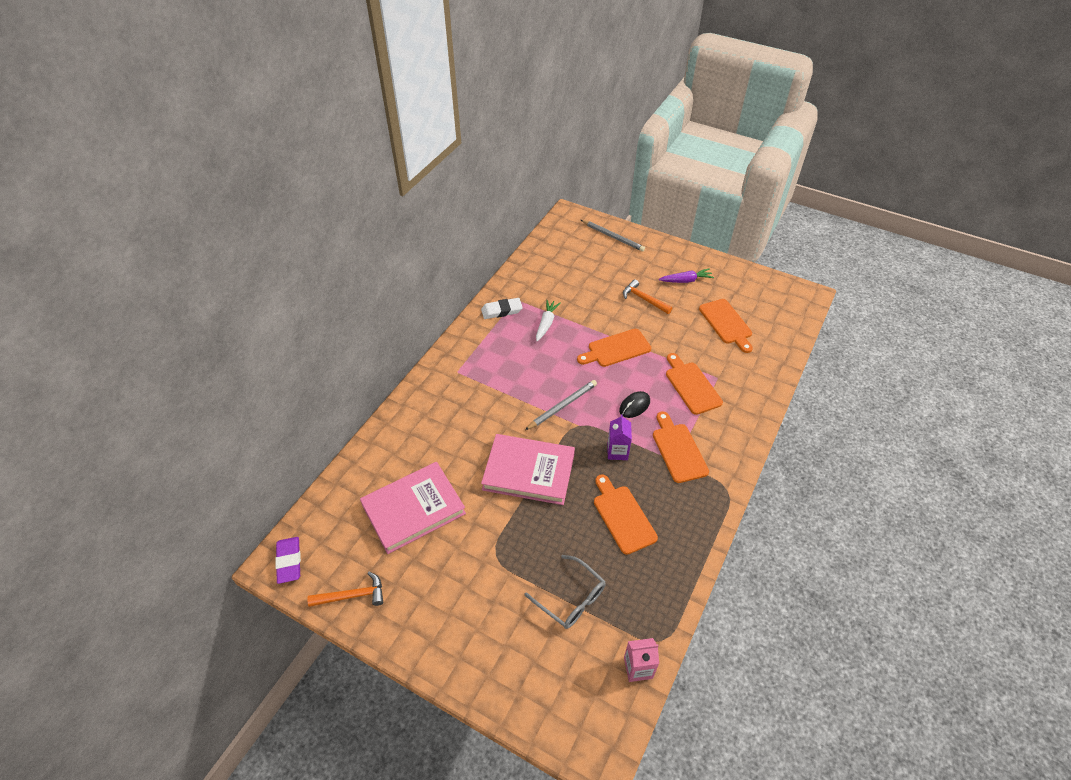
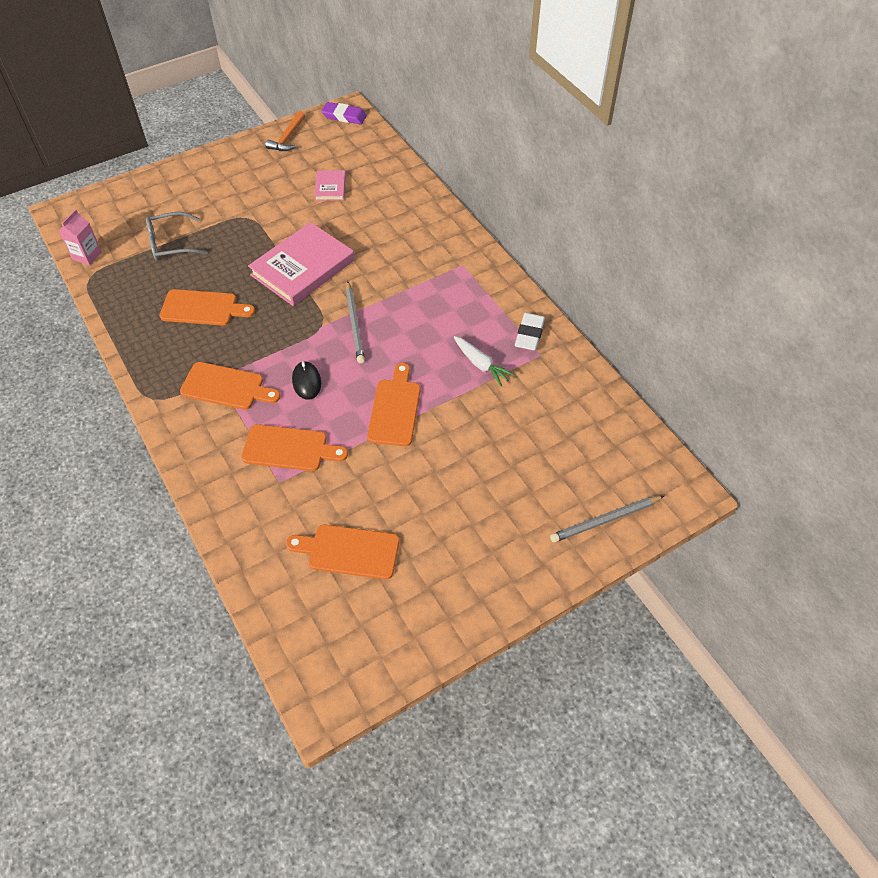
camera: 120 degrees right, 5 degrees up
(413, 509) = (330, 187): pink book -> pink book, size x0.49
(617, 451) = (267, 339): purple carton -> none
(644, 299) = (455, 484): orange hammer -> none
(686, 280) = (458, 556): purple carrot -> none

